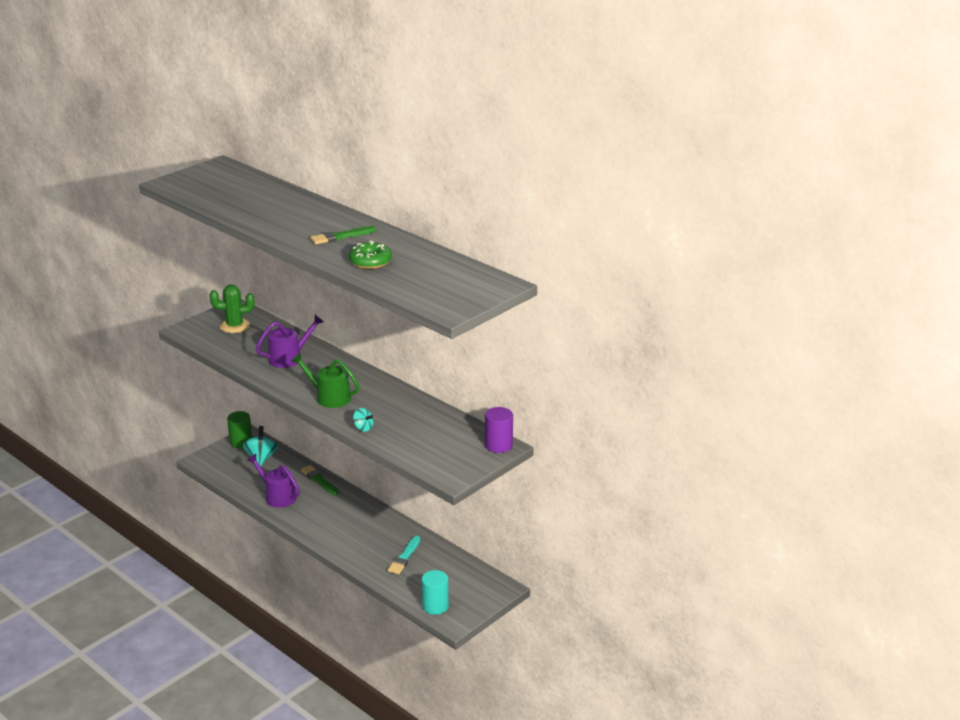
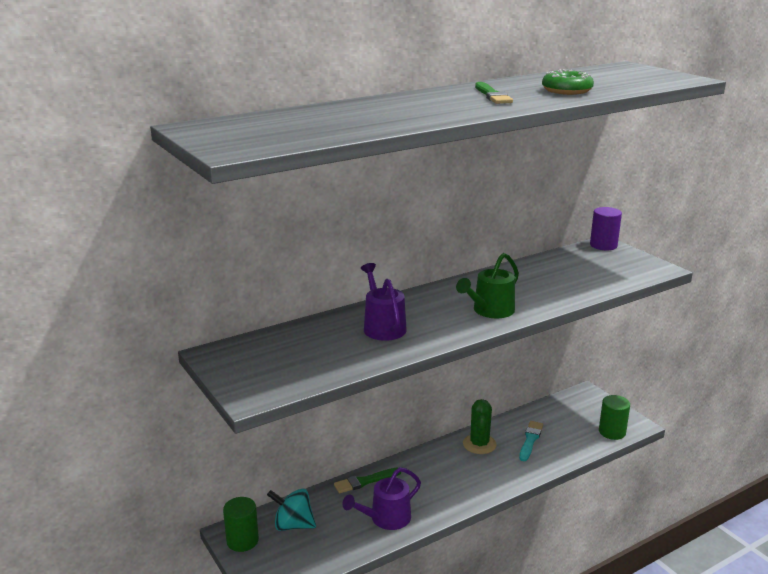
camera: 75 degrees left, 5 degrees down
(235, 326) = (269, 357): green cactus -> green cactus (479, 444)
(363, 428) = (562, 299): turquoise spinning top -> none
(404, 557) = (530, 440): turquoise brush -> turquoise brush turned 105 degrees counterclockwise
(435, 606) = (612, 432): turquoise cylinder -> green cylinder

